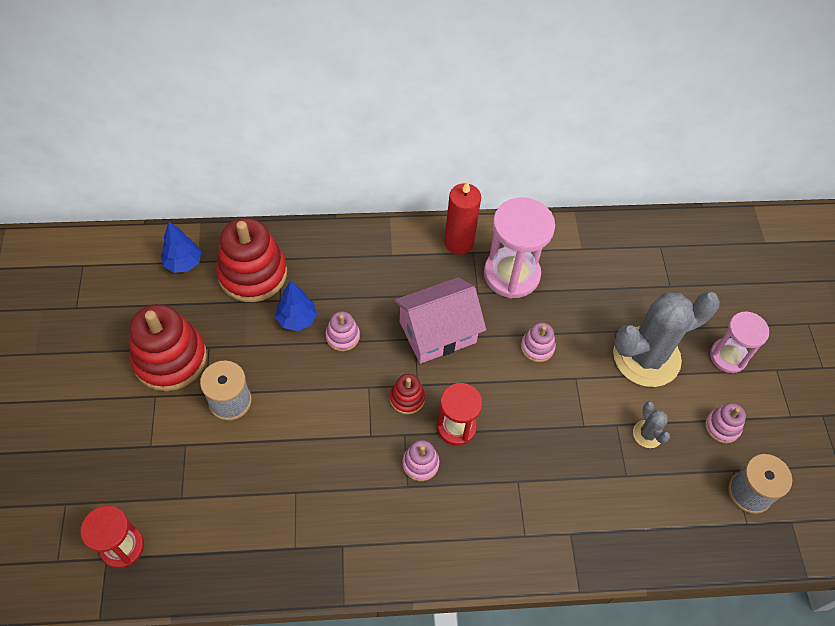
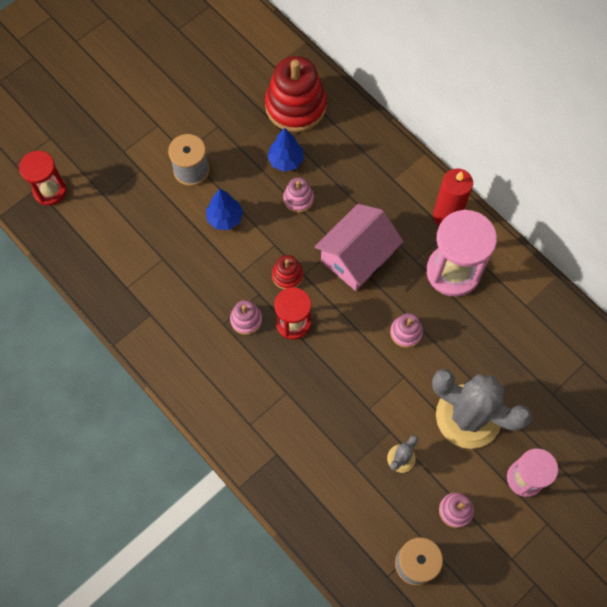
camera: 55 degrees right, 10 degrees up
(170, 359) = (190, 111): red stacking toy -> none
(183, 263) = (265, 59): blue tree -> blue tree (225, 218)
(437, 332) = (357, 257): pink house -> pink house turned 75 degrees counterclockwise

